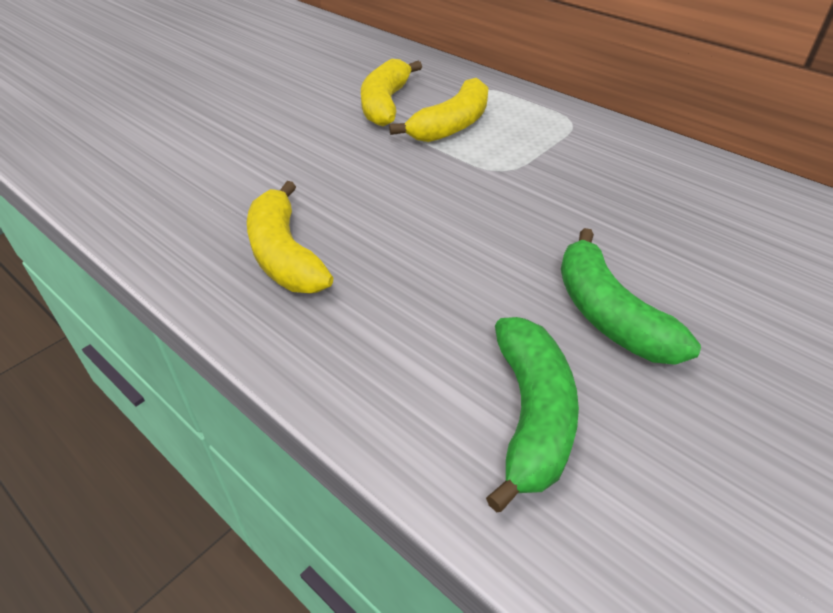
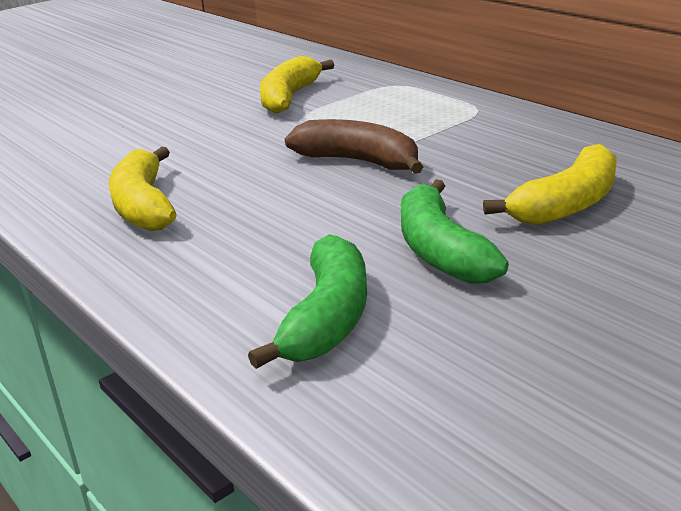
camera: 10 degrees right, 15 degrees down
(452, 125) = (350, 113): yellow banana -> yellow banana (567, 204)
(484, 191) = (358, 161): none -> brown banana

